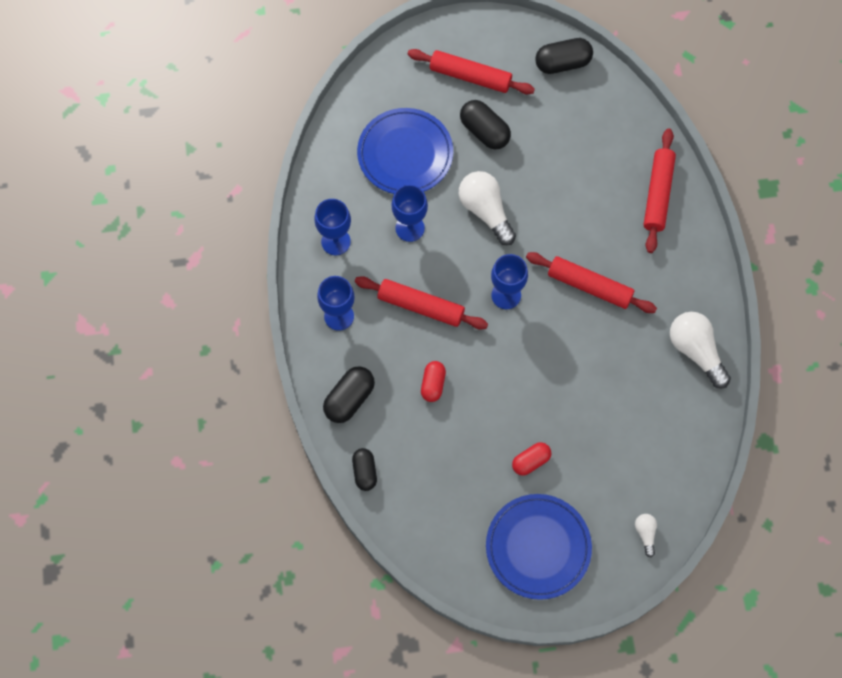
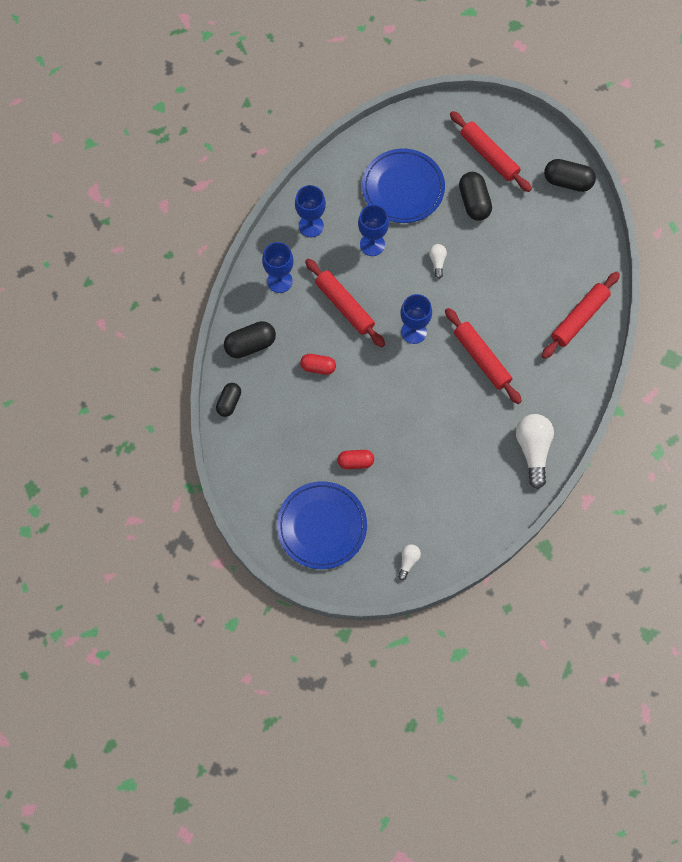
camera: 30 degrees right, 0 degrees up
(433, 384) = (318, 367): red capsule -> red capsule turned 60 degrees clockwise
(485, 211) = (437, 262): white light bulb -> white light bulb, size x0.49

